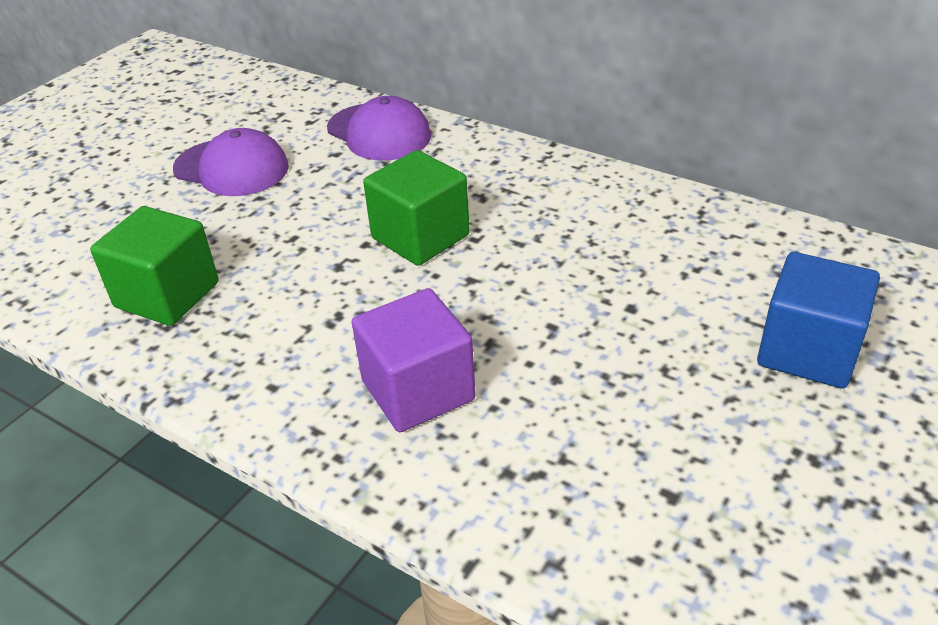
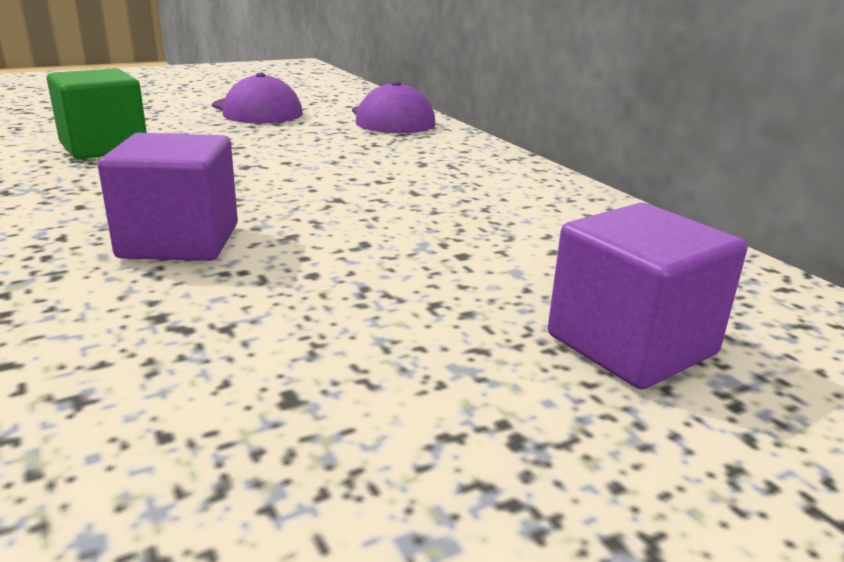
camera: 25 degrees right, 15 degrees down
(420, 237) = (335, 168): green cube -> none
(808, 351) = (631, 345): blue cube -> purple cube

